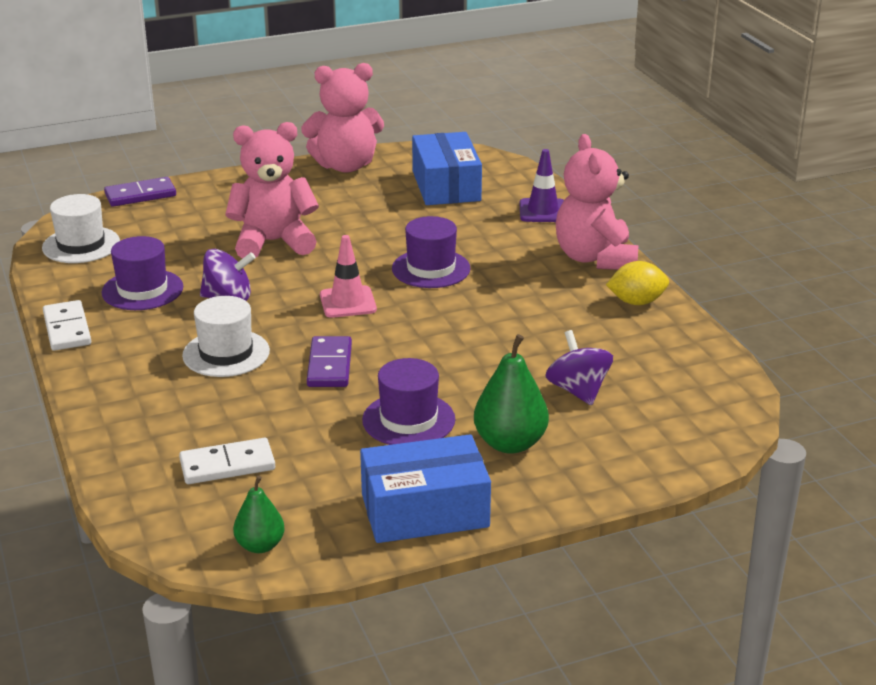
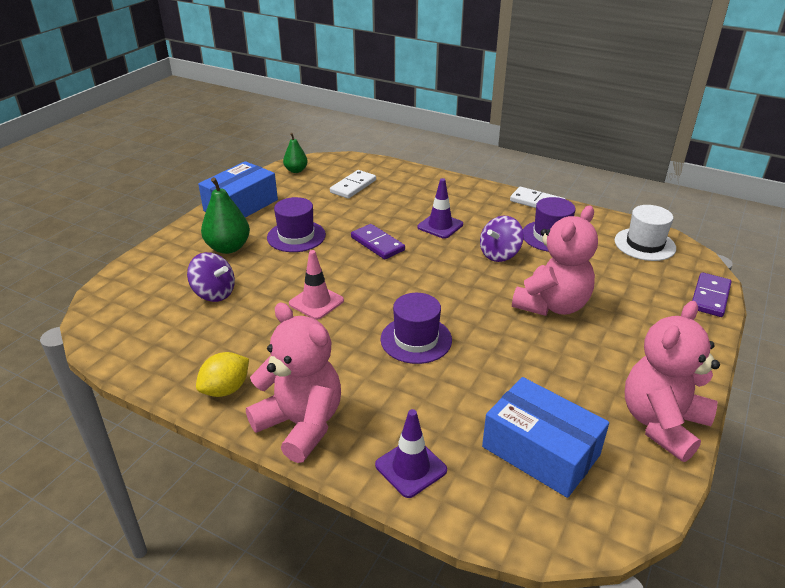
camera: 140 degrees right, 5 degrees up
(226, 353) = (440, 226): white hat -> purple traffic cone
(348, 302) = (428, 285): pink traffic cone -> pink traffic cone (316, 302)

